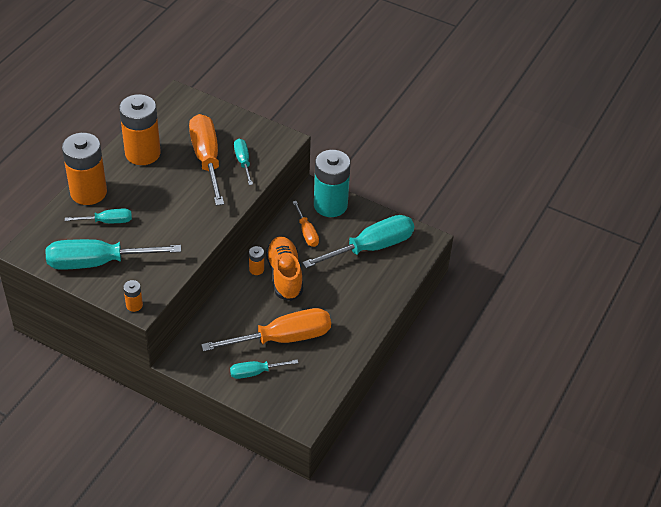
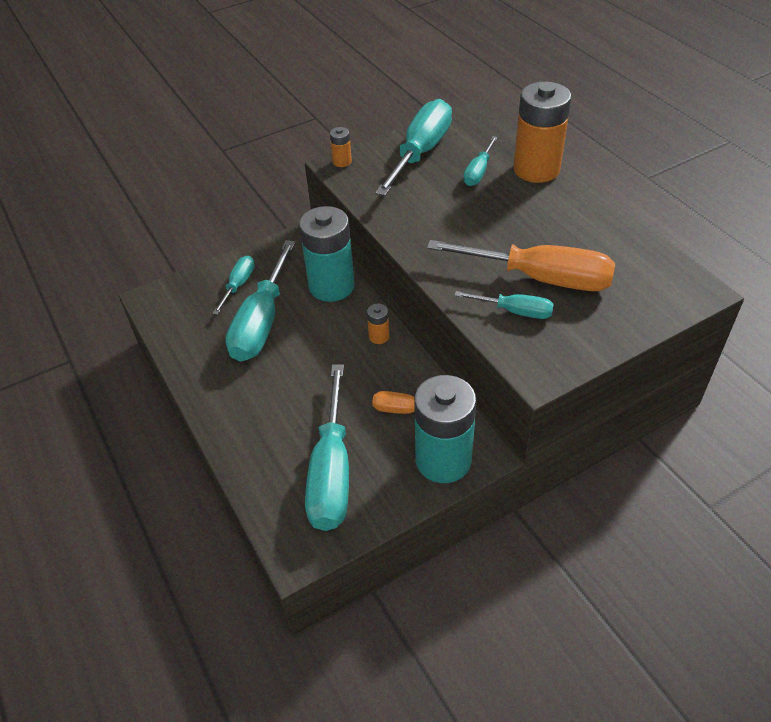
camera: 125 degrees right, 0 degrees up
(143, 153) = (584, 225): orange battery -> none
(224, 316) = (331, 286): none -> turquoise battery
(282, 338) = (262, 322): orange screwdriver -> turquoise screwdriver
(284, 275) = (351, 359): orange shoe -> none

